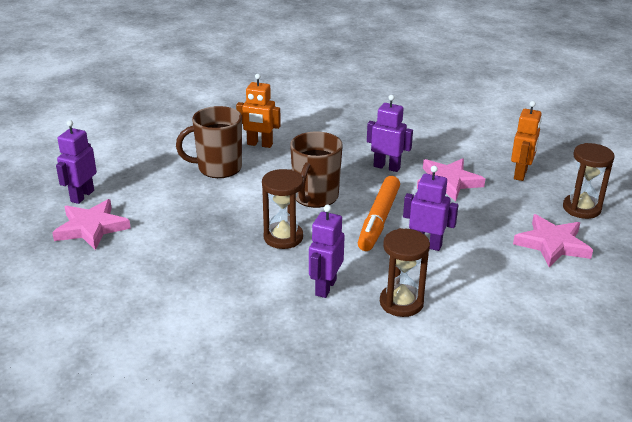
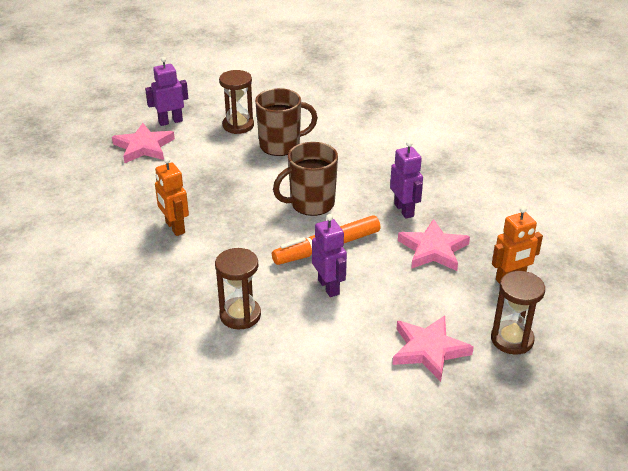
camera: 45 degrees right, 5 degrees up
(218, 168) = (281, 145): brown mug -> brown mug turned 135 degrees clockwise
(259, 144) = (338, 141): orange robot -> orange robot (175, 227)
(283, 237) = (241, 221): brown hourglass -> brown hourglass (238, 125)
(325, 287) = (211, 272): purple robot -> none

